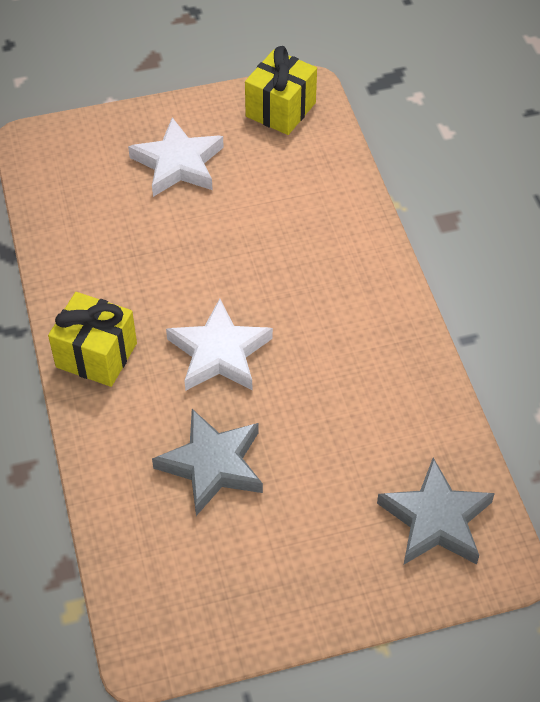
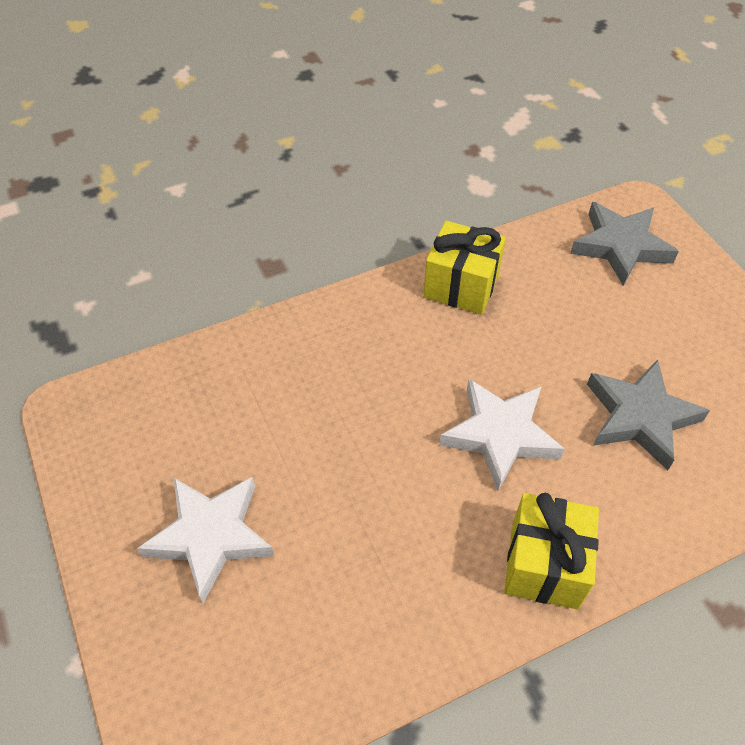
camera: 100 degrees left, 0 degrees up
(280, 109) = (106, 433): yellow gift -> yellow gift (461, 286)

